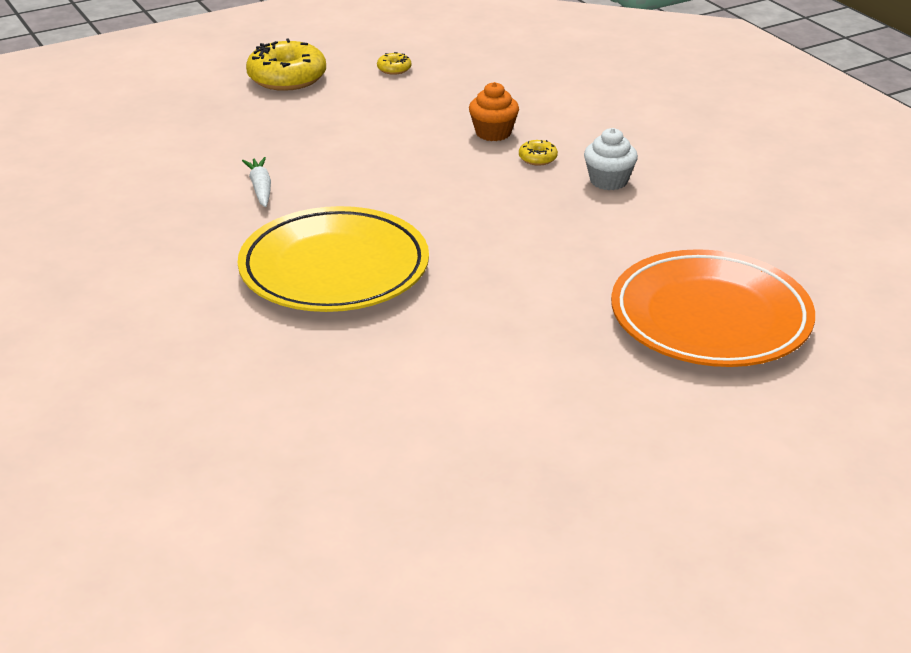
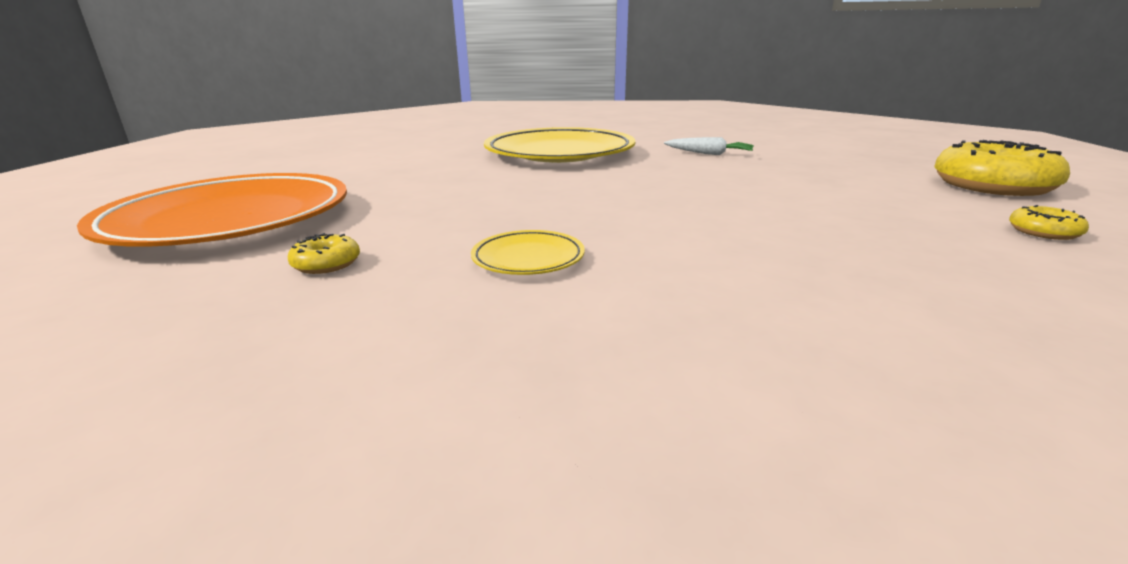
camera: 125 degrees right, 10 degrees down
(493, 133) = (753, 236): orange cupcake -> none
(537, 158) = (647, 239): yellow donut -> yellow donut (326, 264)
(608, 181) = (528, 258): white cupcake -> yellow plate

